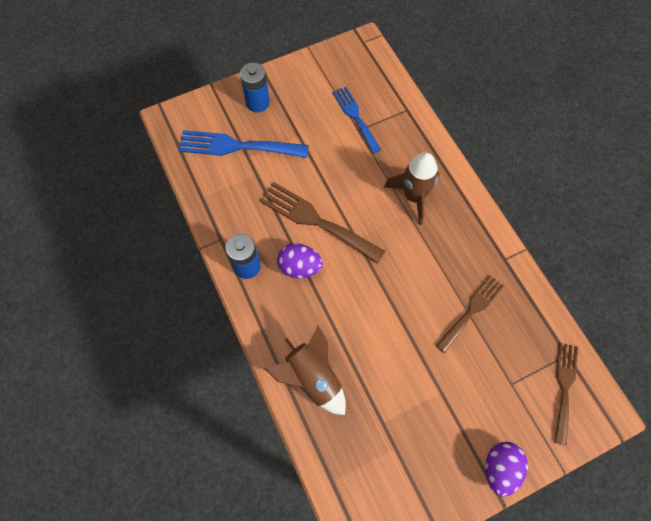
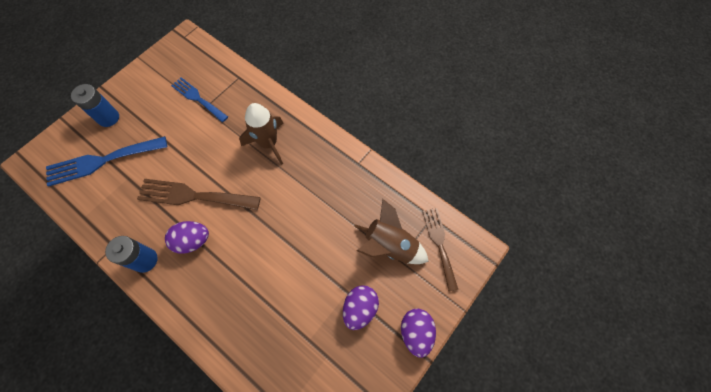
camera: 25 degrees left, 0 degrees up
(312, 378) = (236, 331): brown rocket -> brown rocket (389, 246)
(448, 415) = (360, 308): none -> purple egg
(472, 310) = (347, 215): brown fork -> none

